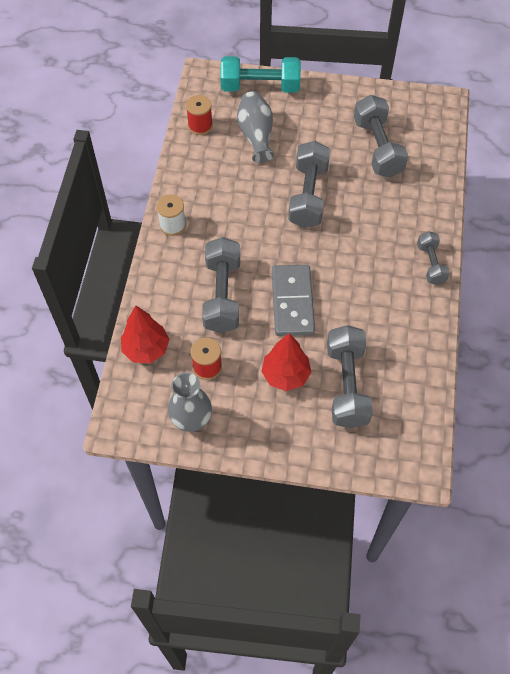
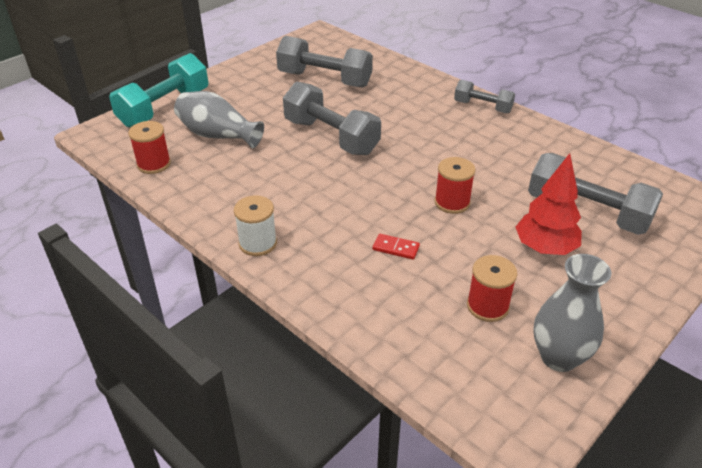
camera: 55 degrees left, 20 degrees down
(146, 349) = (417, 351): red tree -> none
(222, 295) = (396, 248): grey dumbbell -> red domino
(292, 302) = (452, 202): grey domino -> red spool

